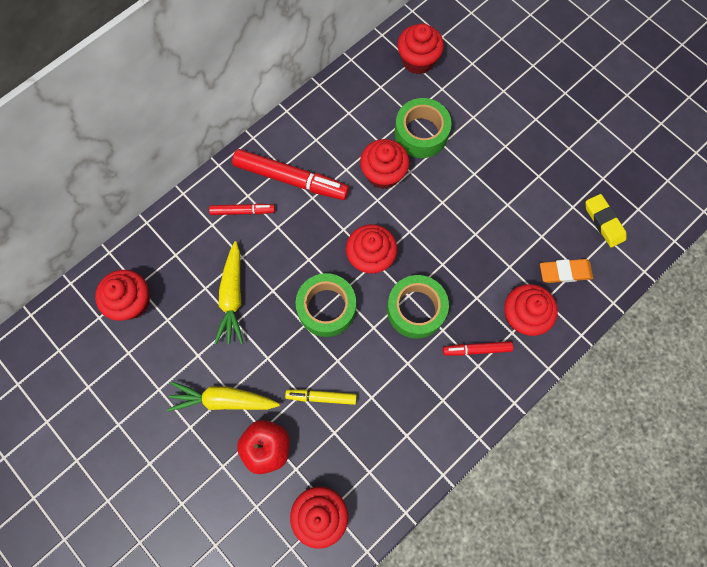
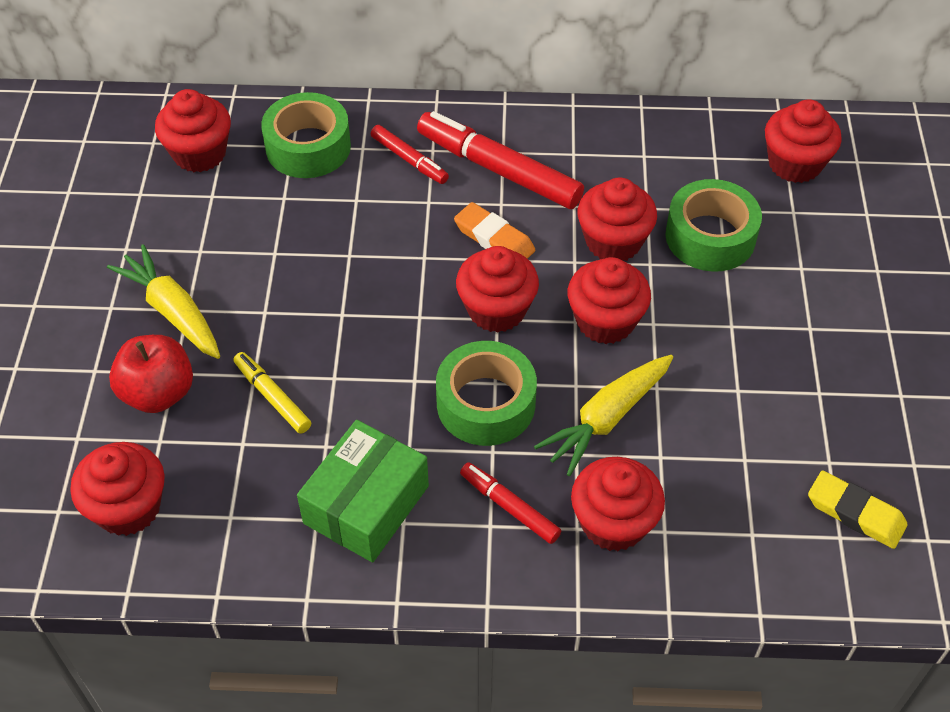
camera: 45 degrees right, 20 degrees down
(232, 297) = (300, 228): yellow carrot -> yellow carrot (606, 419)
(291, 179) = (498, 169): red marker -> red marker turned 150 degrees clockwise
(326, 308) = (386, 318): green tape -> green tape (308, 147)
(419, 407) = (366, 504): none -> green box
(422, 219) = (605, 321): none -> red cupcake
(565, 272) = (729, 523): orange eraser -> orange eraser (494, 239)
(603, 222) = (855, 513): yellow eraser -> yellow eraser turned 75 degrees counterclockwise

